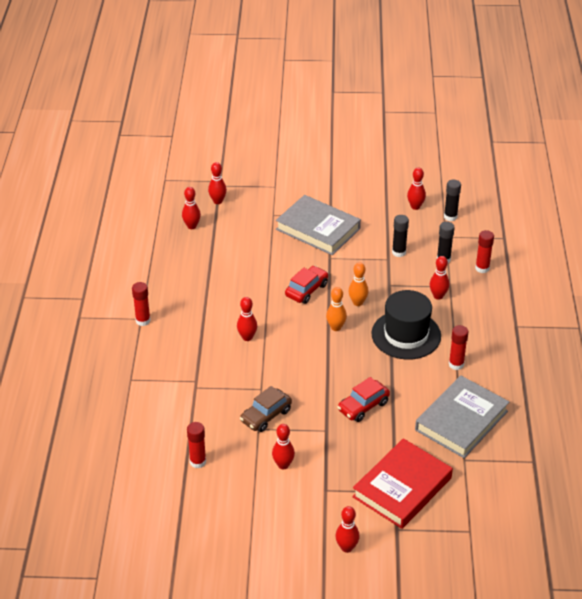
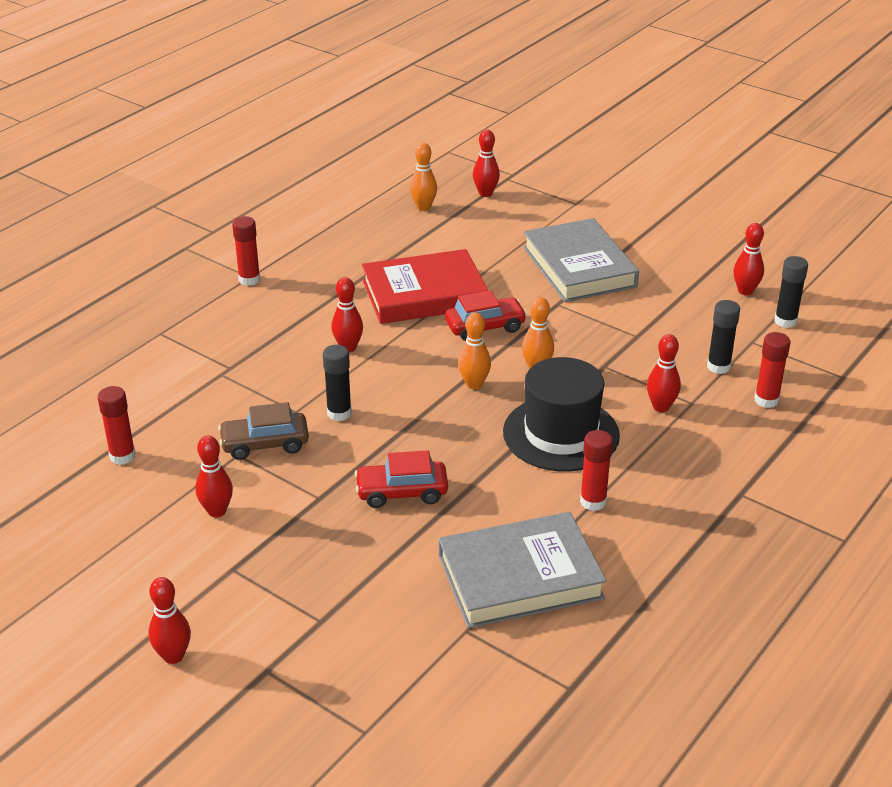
camera: 35 degrees right, 5 degrees down
(192, 226) = (423, 207): red bowling pin -> orange bowling pin
(399, 252) = (661, 334): black glue stick -> black glue stick (339, 413)
(402, 487) = (336, 620): red book -> red book (424, 294)

